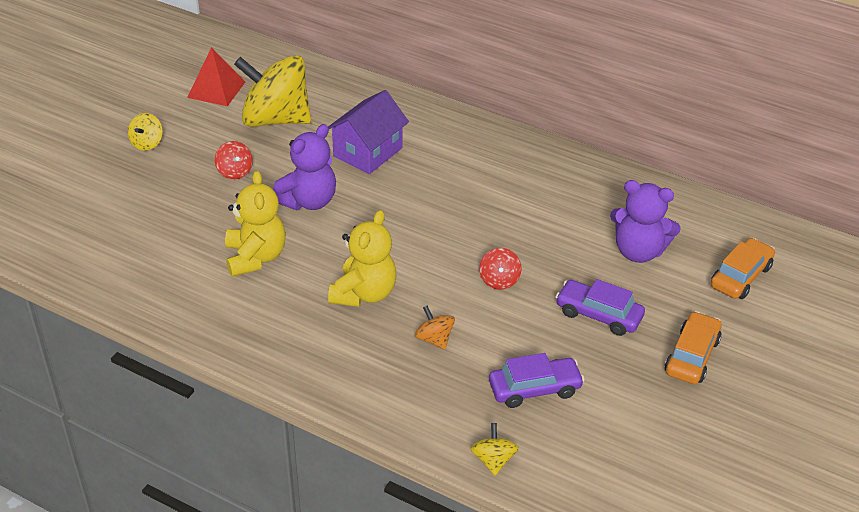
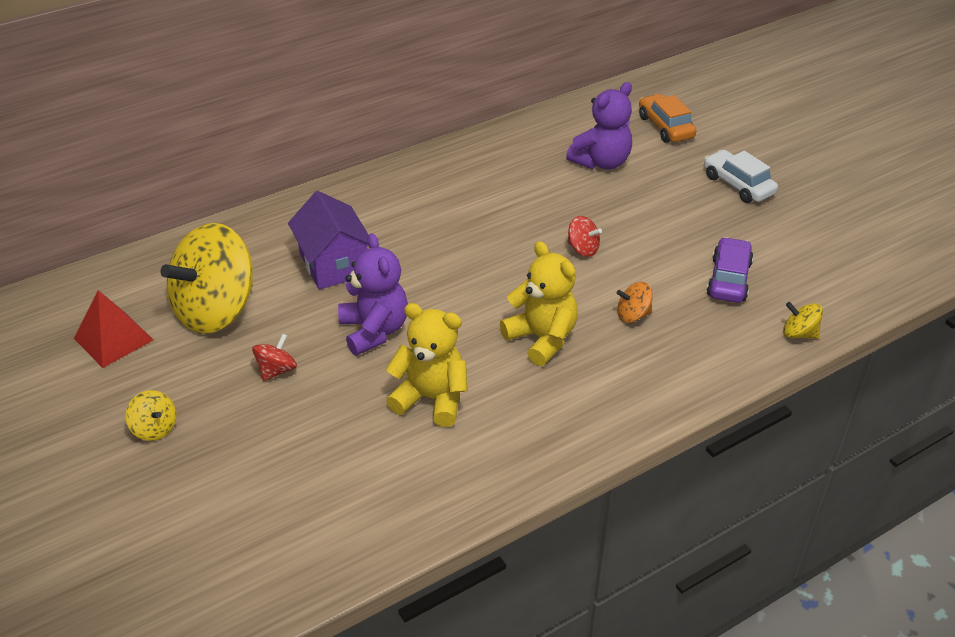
camera: 60 degrees left, 0 degrees up
(235, 172) = (276, 370): red spinning top -> red spinning top turned 60 degrees counterclockwise
(598, 315) = (662, 211): purple car -> none
(692, 356) = (738, 185): orange car -> white car

